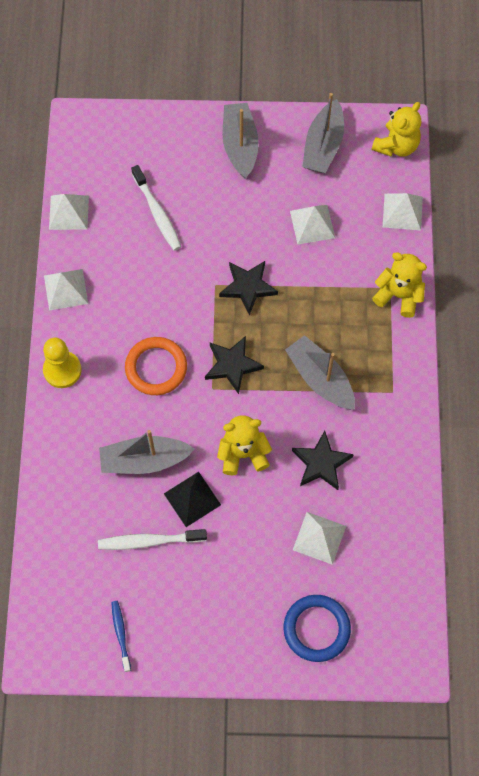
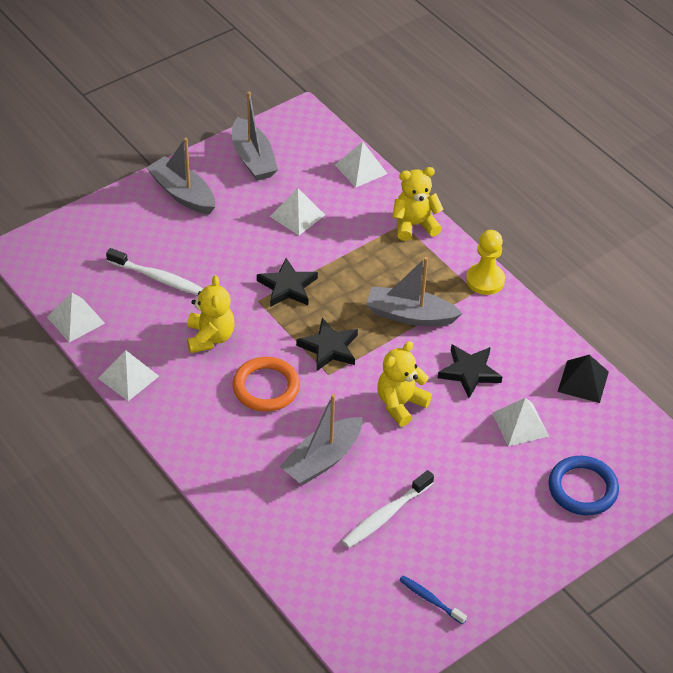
camera: 40 degrees left, 20 degrees down
(62, 370) = (184, 438): yellow pawn -> yellow pawn (485, 280)
(192, 499) = (391, 462): black pyramid -> black pyramid (583, 381)
(396, 146) = (312, 129): yellow teddy bear -> yellow teddy bear (210, 337)

